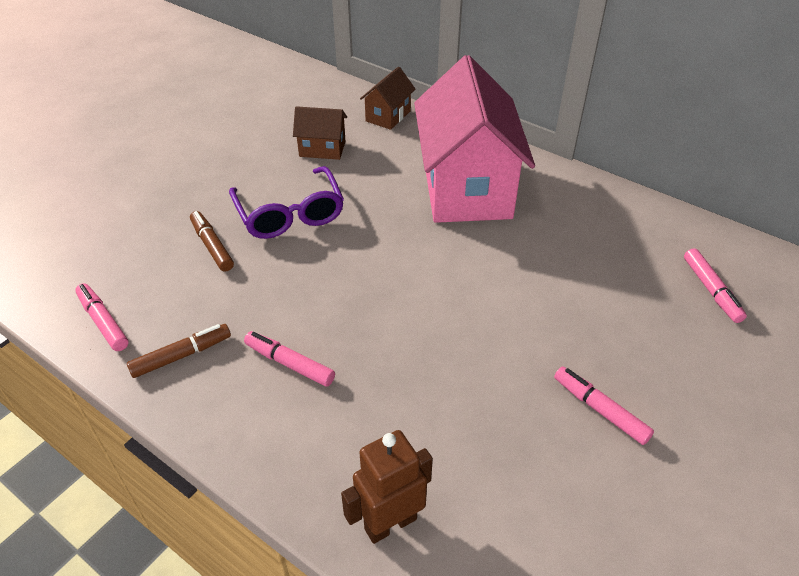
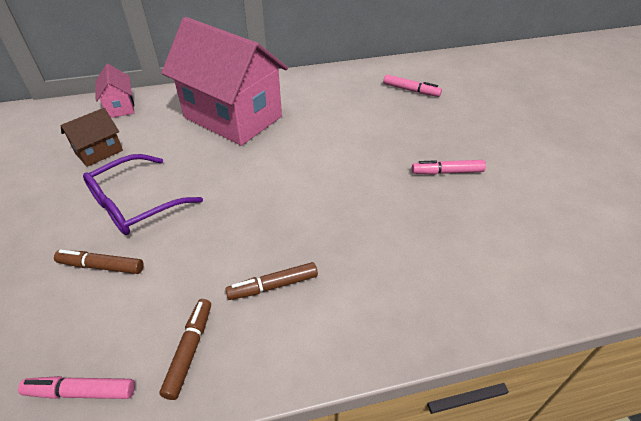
camera: 50 degrees left, 0 degrees up
(289, 363) = (273, 286): pink marker -> brown marker
(290, 214) = (135, 204): purple glasses -> purple glasses turned 120 degrees clockwise
(388, 116) = (120, 107): brown house -> pink house
(390, 523) = (450, 309): brown robot -> none

